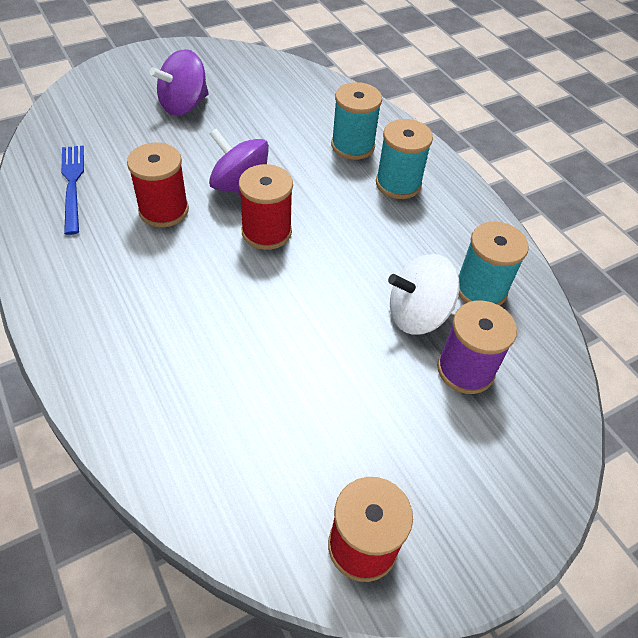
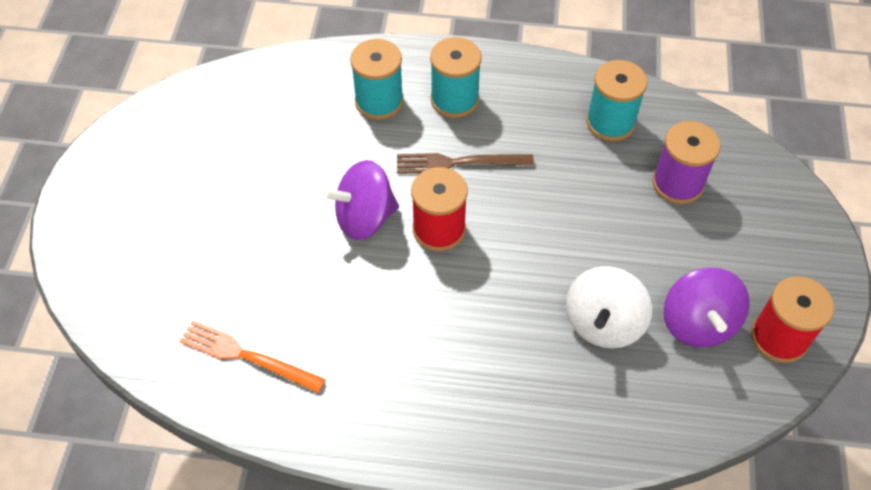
camera: 50 degrees left, 5 degrees up
(72, 185) = (247, 356): blue fork -> orange fork
(164, 210) = (348, 295): red spool -> none
(184, 105) = (200, 201): purple spinning top -> purple spinning top (698, 323)
(340, 214) = (459, 163): none -> brown fork
(417, 314) = (606, 179): white spinning top -> white spinning top (603, 323)

